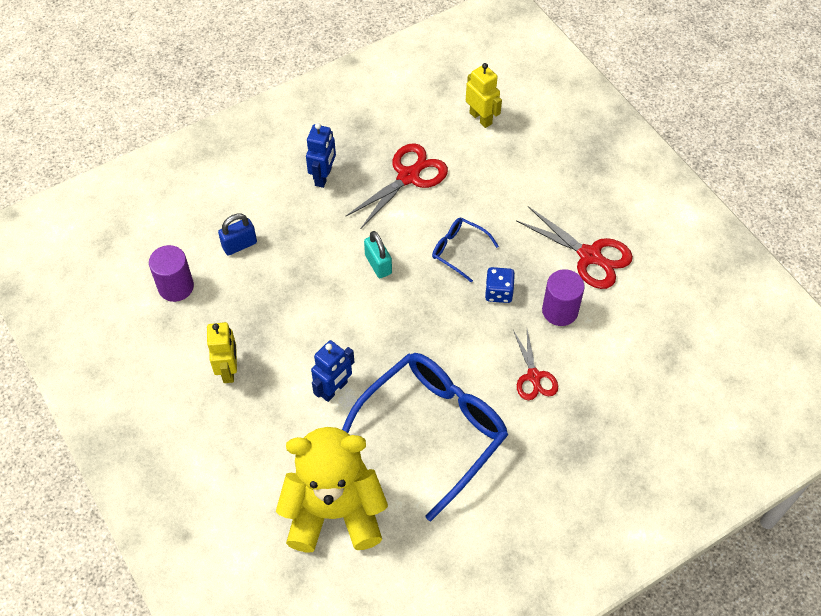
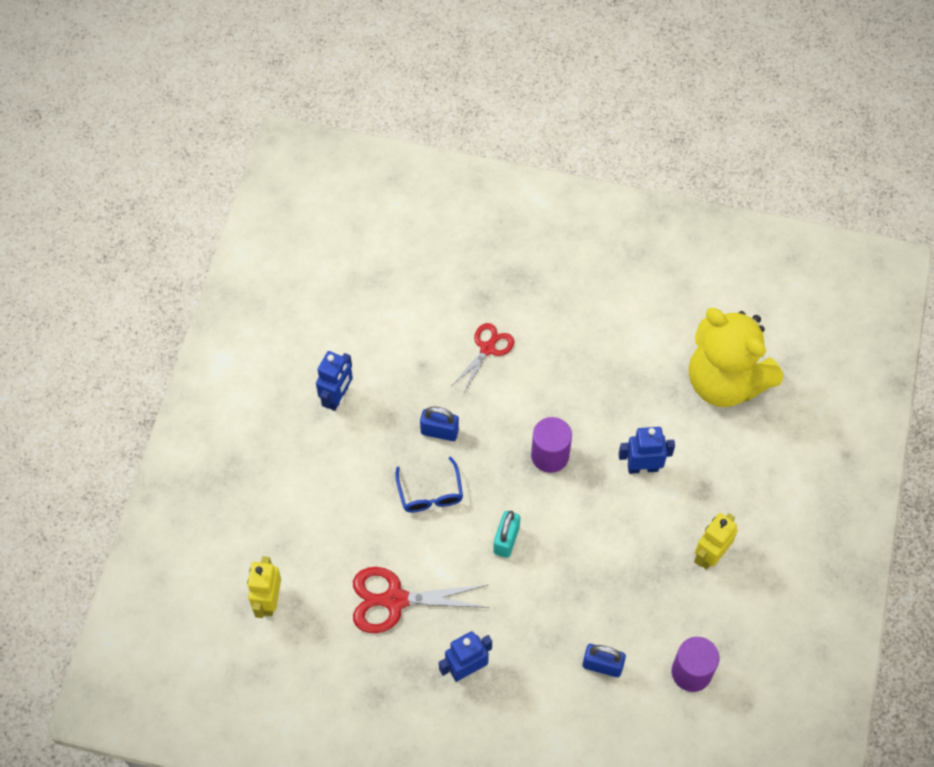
camera: 135 degrees left, 5 degrees up
(433, 430) = (600, 375): blue glasses -> none
(498, 292) = (439, 431): blue dice -> blue padlock
(560, 311) = (412, 377): purple cylinder -> purple cylinder (550, 455)
(589, 256) = (337, 397): red scissors -> blue robot

